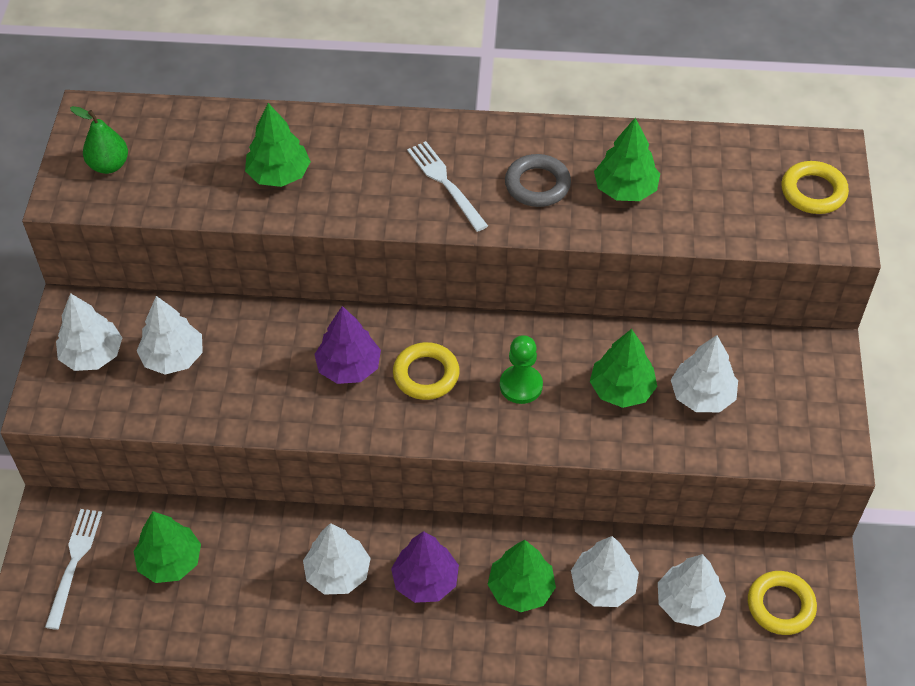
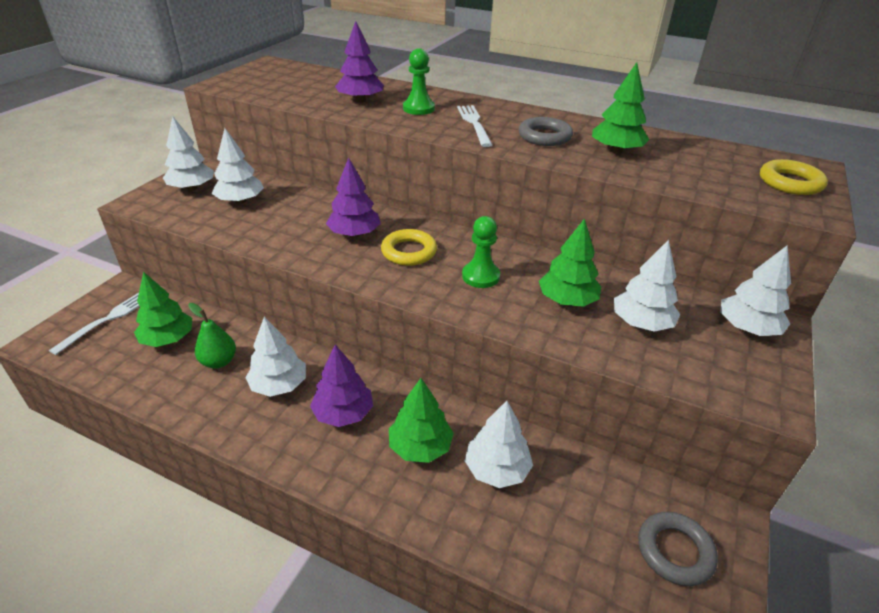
camera: 20 degrees right, 15 degrees down
(109, 165) = (258, 79): green pear -> green pear (219, 361)
(279, 174) = (360, 100): green tree -> purple tree
(362, 170) = (418, 108): none -> green pawn
(688, 603) = (575, 513): white tree -> white tree (747, 328)
(780, 605) = (675, 551): yellow ring -> grey ring

